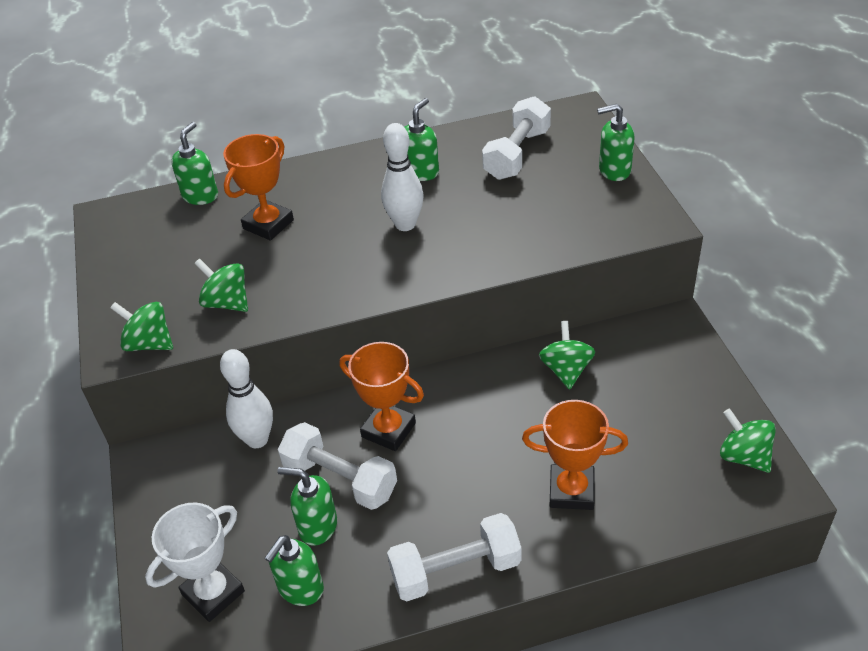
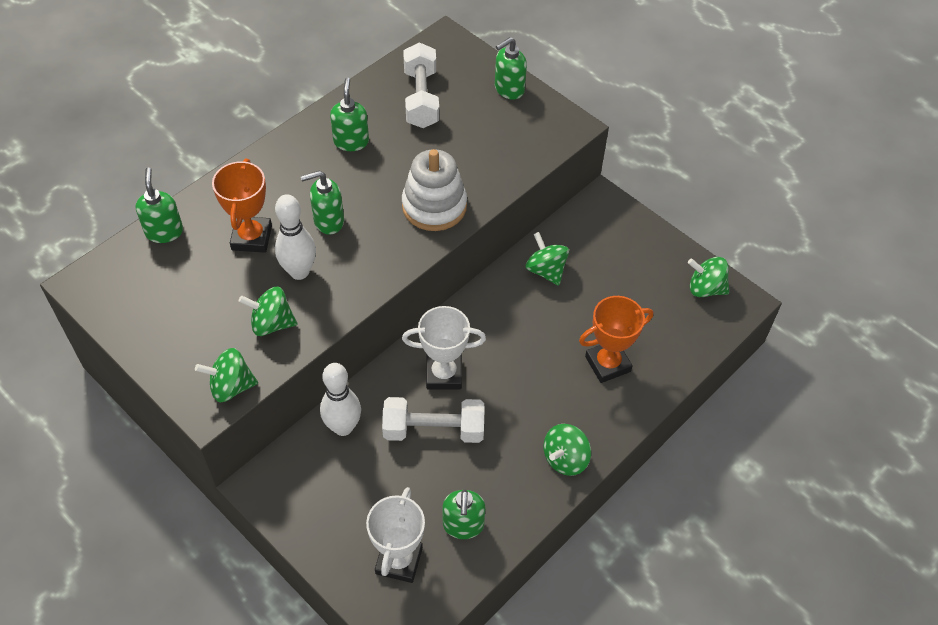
camera: 35 degrees left, 10 degrees up
(317, 526) = (442, 474): green soap dispenser -> green soap dispenser (328, 221)
(388, 430) = (444, 374): orange trophy -> white trophy
(405, 224) = (373, 196): white bowling pin -> white bowling pin (299, 272)
(455, 570) = (565, 459): white dumbbell -> green spinning top
(458, 252) = (434, 206): none -> white stacking toy

